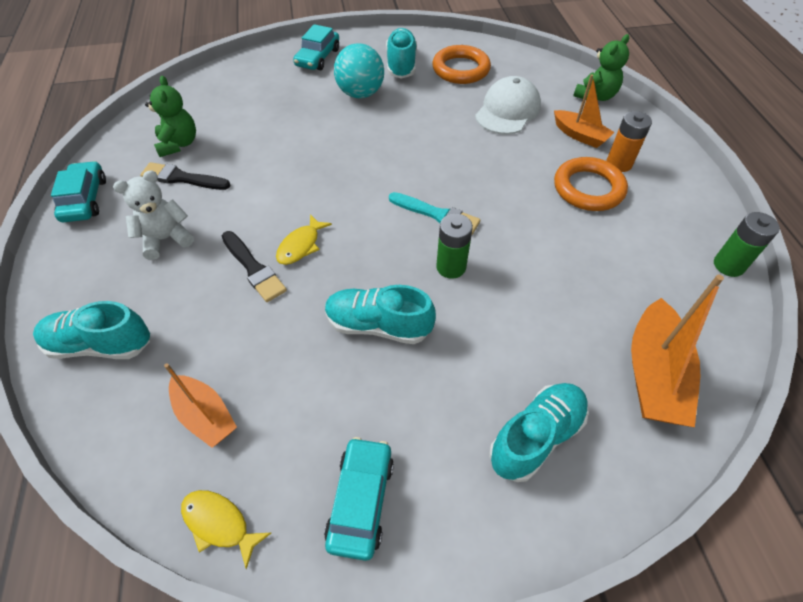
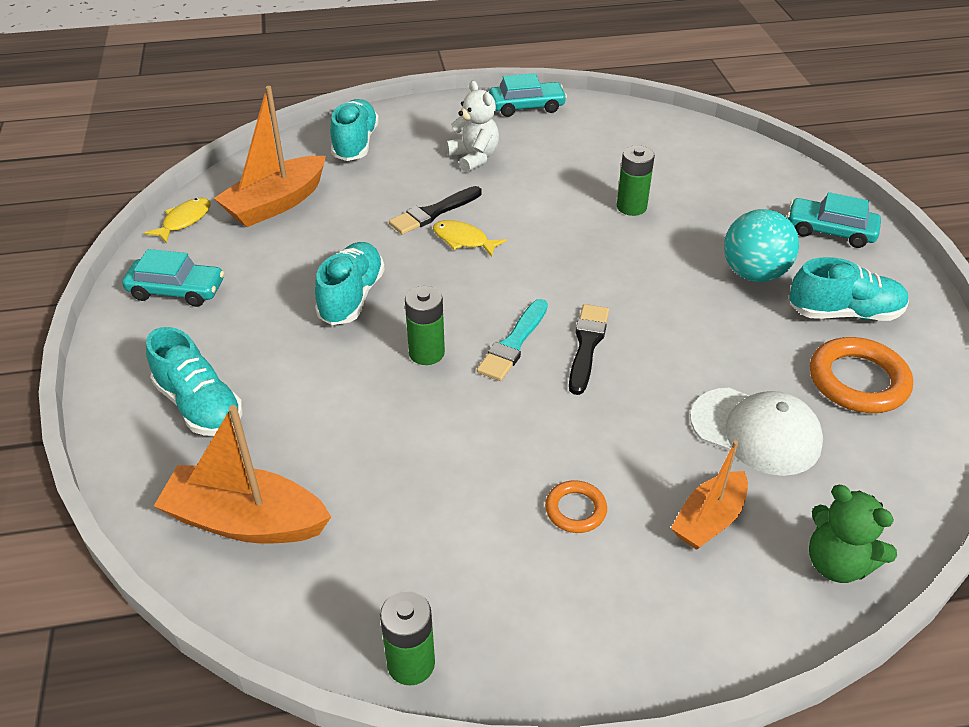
camera: 90 degrees right, 10 degrees down
(178, 144) = (617, 145): green teddy bear -> none
(182, 178) = (562, 155): black brush -> black brush (587, 345)
(205, 416) = (276, 203): orange boat -> orange boat, size x1.58
(271, 142) = (631, 207): none -> green battery
(588, 188) = (575, 510): orange ring -> orange ring, size x0.55
(619, 164) = (641, 562): orange battery -> none

